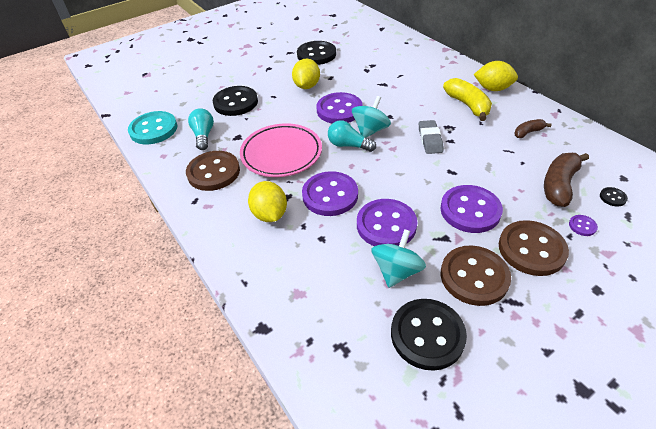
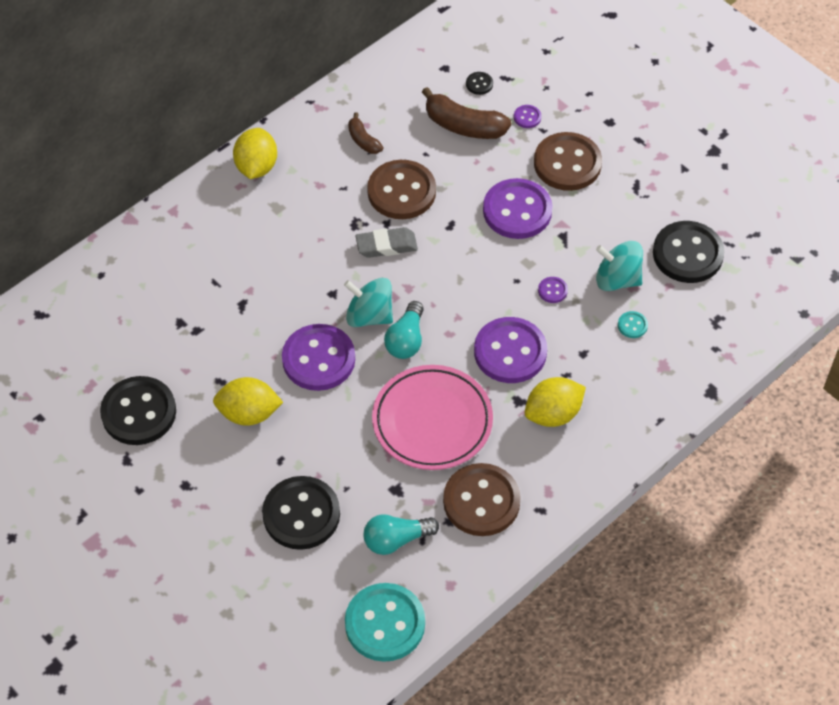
camera: 100 degrees left, 10 degrees up
(345, 276) = (632, 325): none -> turquoise button
(386, 225) = (552, 290): purple button -> purple button, size x0.41
(467, 105) = (301, 199): yellow banana -> none
(474, 276) = (612, 214): brown button -> brown button (401, 192)

